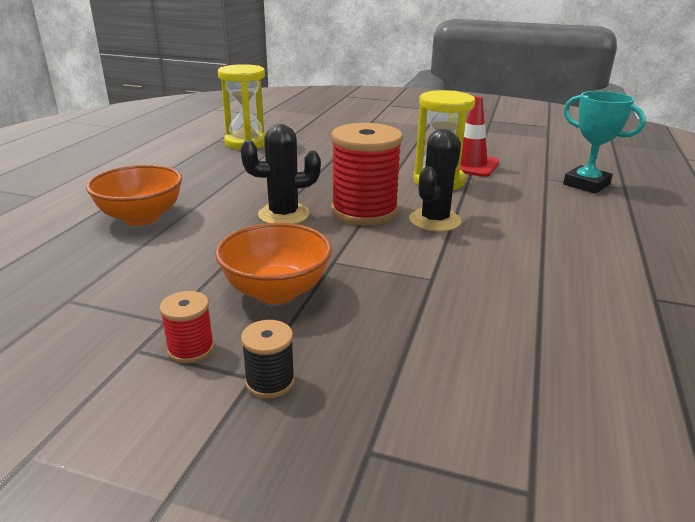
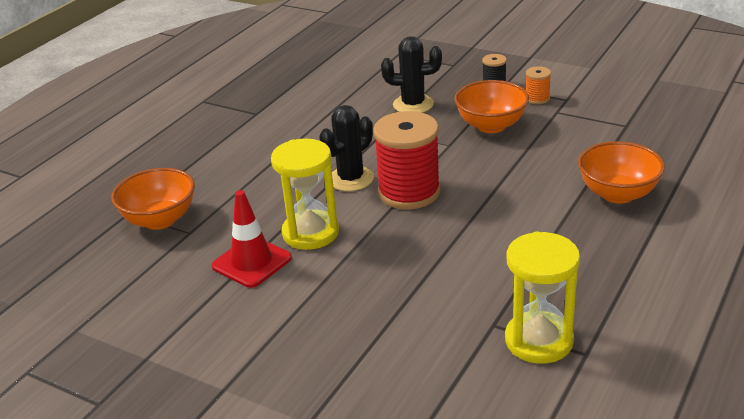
camera: 165 degrees left, 5 degrees up
(191, 349) = (537, 98): red spool -> orange spool
(283, 215) = (485, 191): black cactus -> black cactus (413, 104)
(586, 184) = (160, 220): turquoise trophy -> orange bowl

